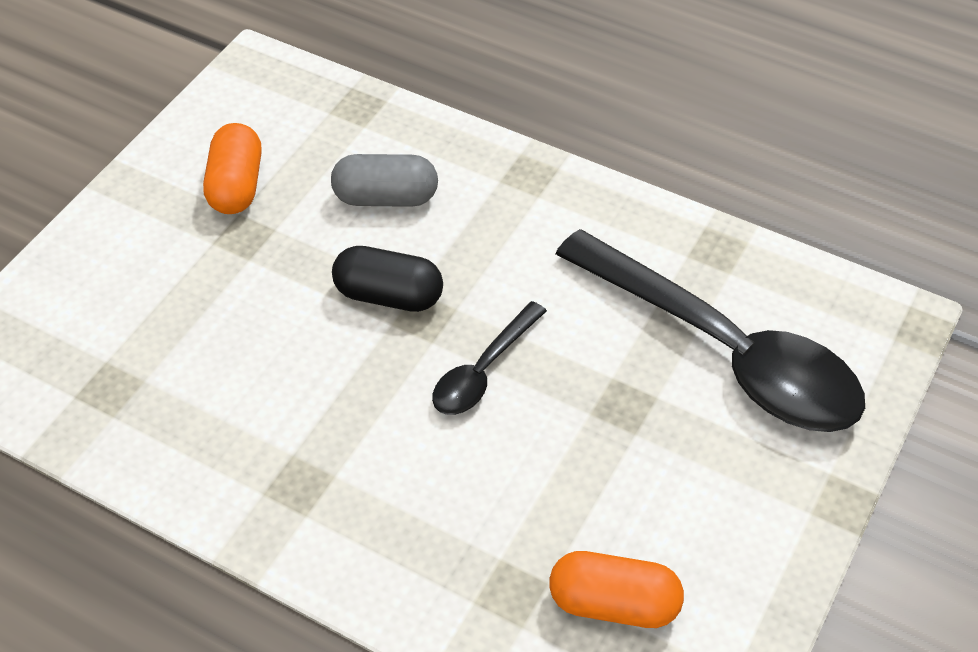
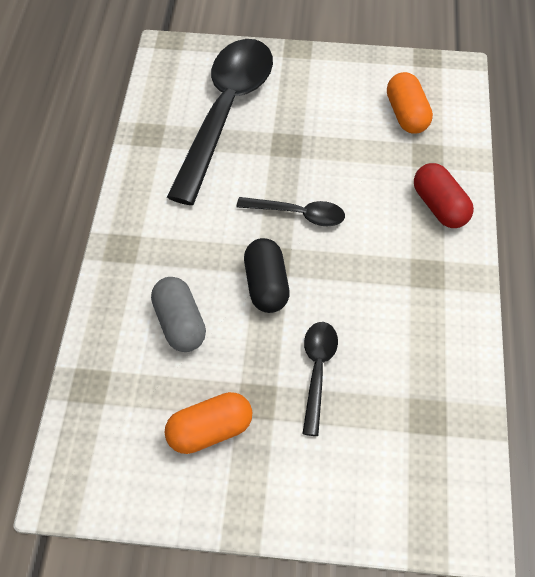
camera: 115 degrees left, 5 degrees up
(240, 303) = (317, 371): none -> black spoon
(401, 557) = (439, 206): none -> red capsule

